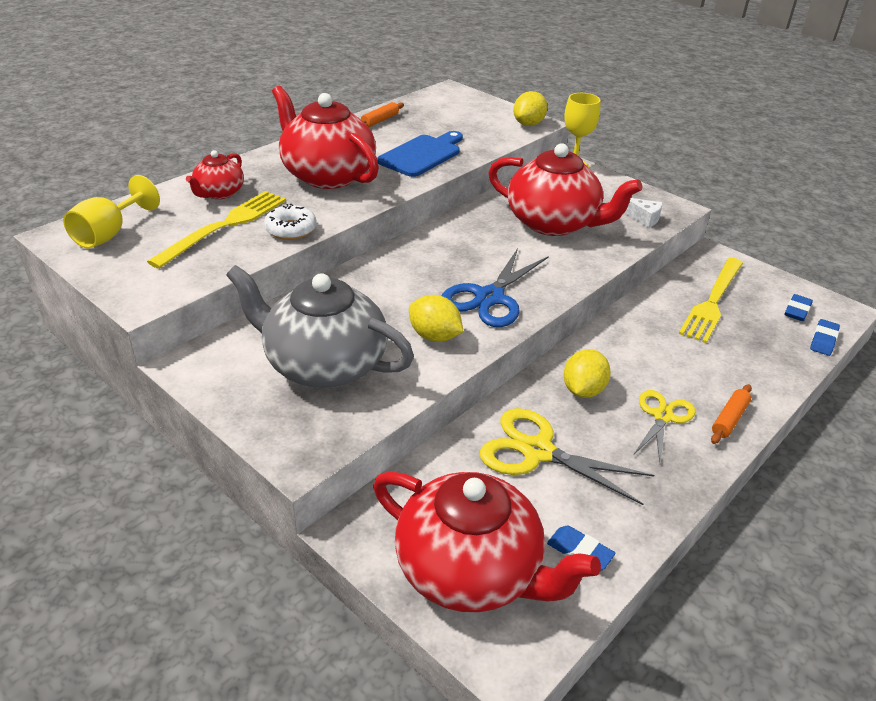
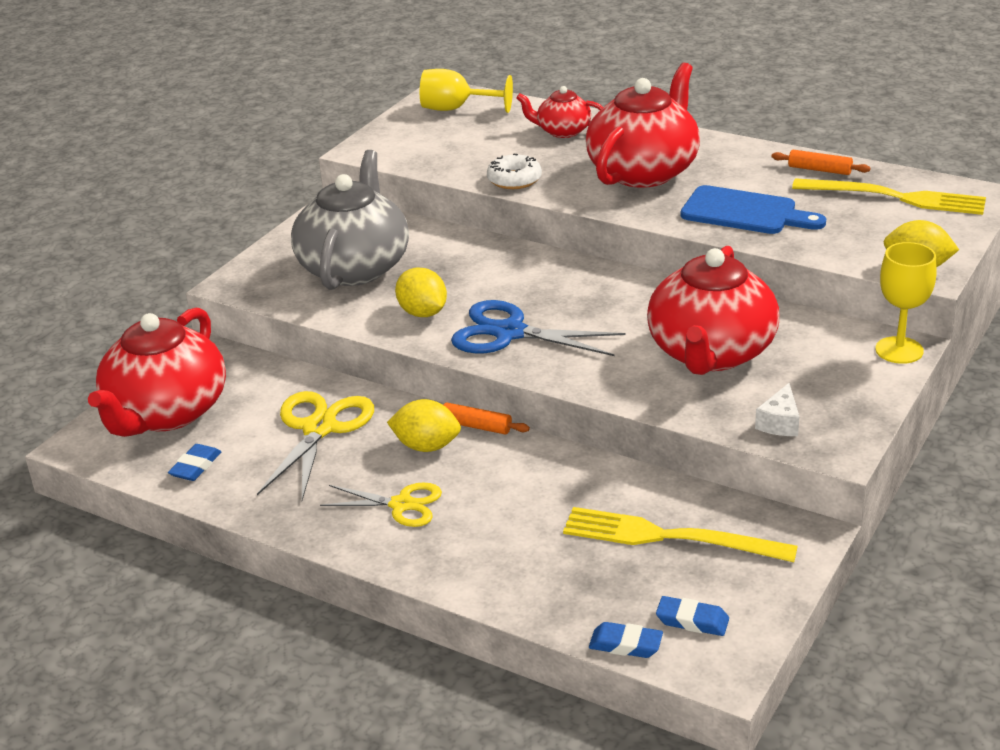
camera: 80 degrees right, 5 degrees down
(225, 226) = (500, 150): yellow fork -> yellow fork (896, 198)
(434, 336) = (423, 313): yellow lemon -> yellow lemon turned 60 degrees counterclockwise
(729, 419) = (414, 555): orange rolling pin -> orange rolling pin (476, 426)

